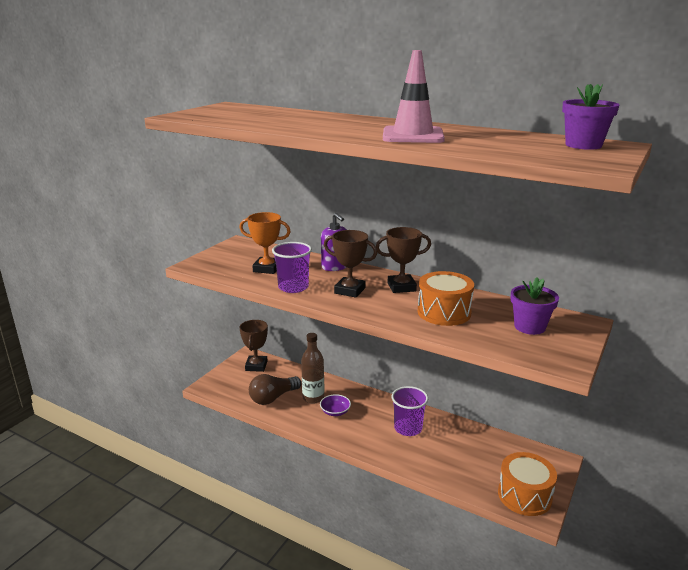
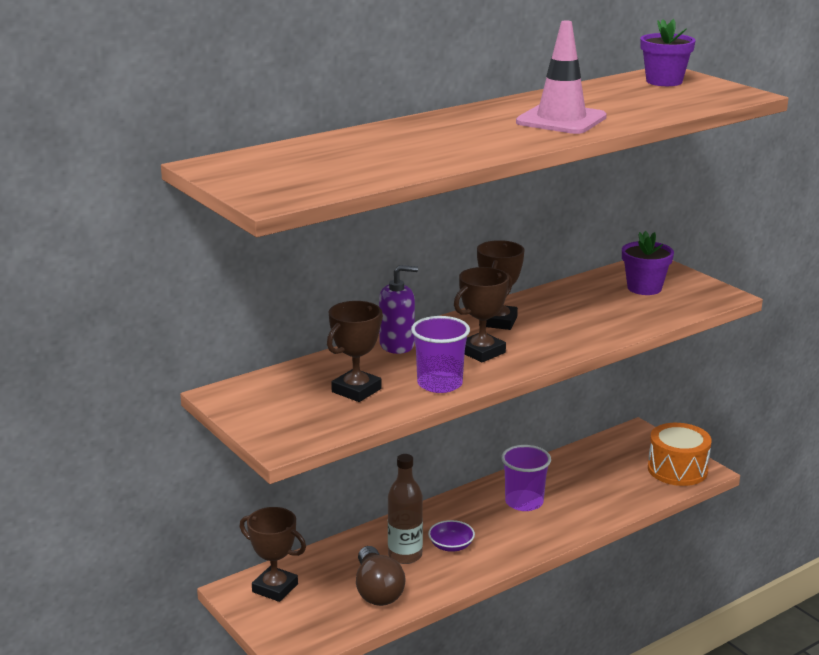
camera: 65 degrees left, 0 degrees up
(267, 268) = (356, 390): orange trophy -> brown trophy
(444, 312) = (582, 317): orange drum -> none

